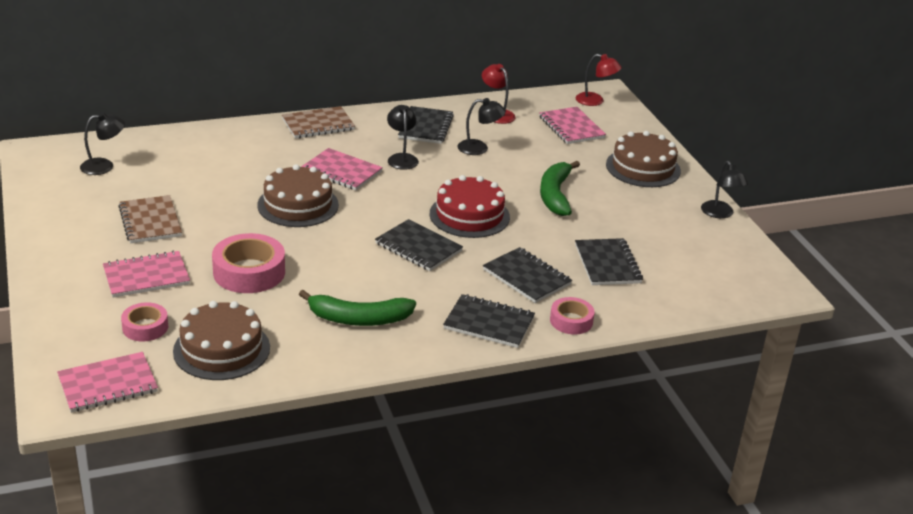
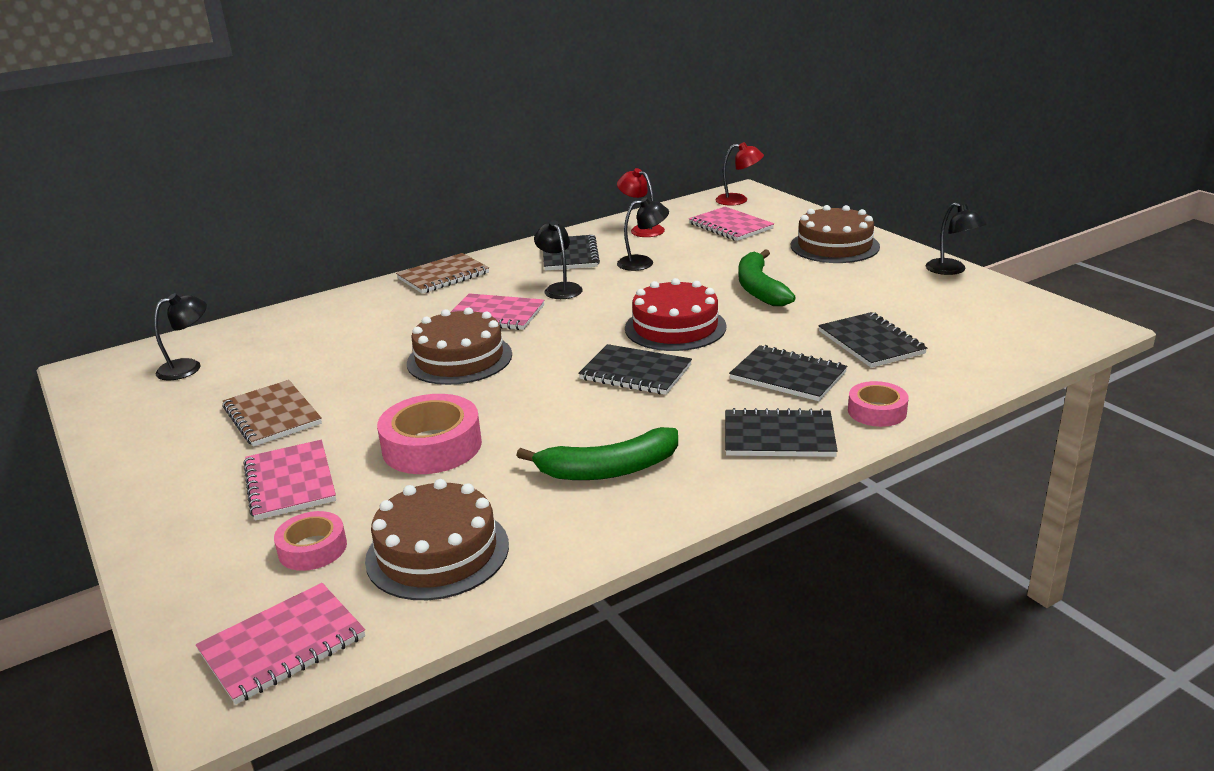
camera: 10 degrees left, 5 degrees down
(146, 276) = (290, 482): pink notebook -> pink notebook turned 75 degrees counterclockwise

